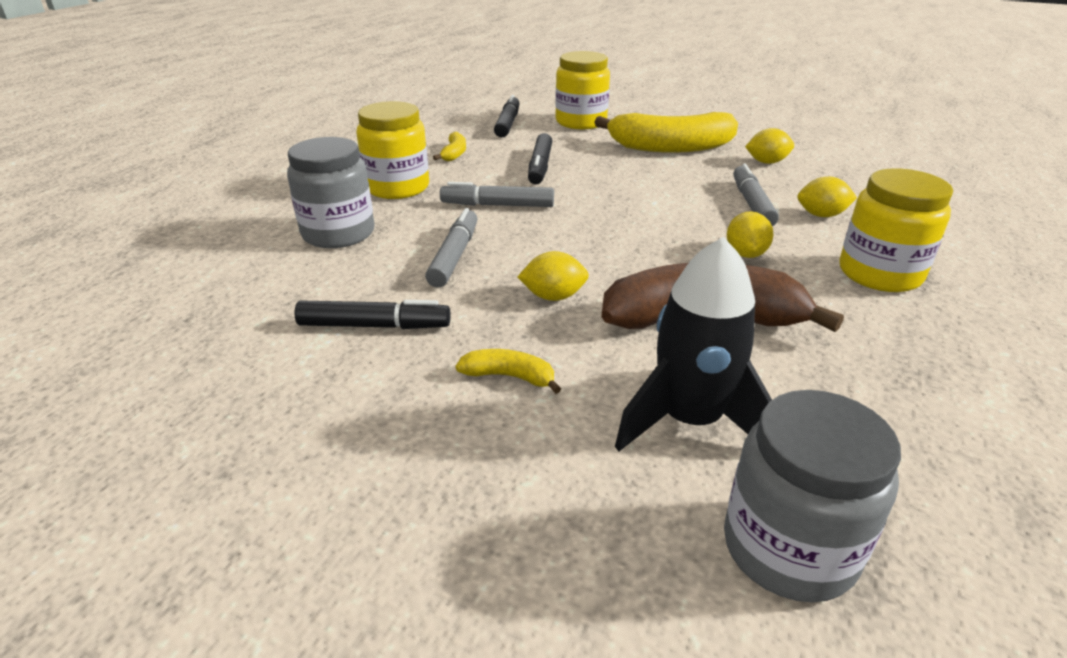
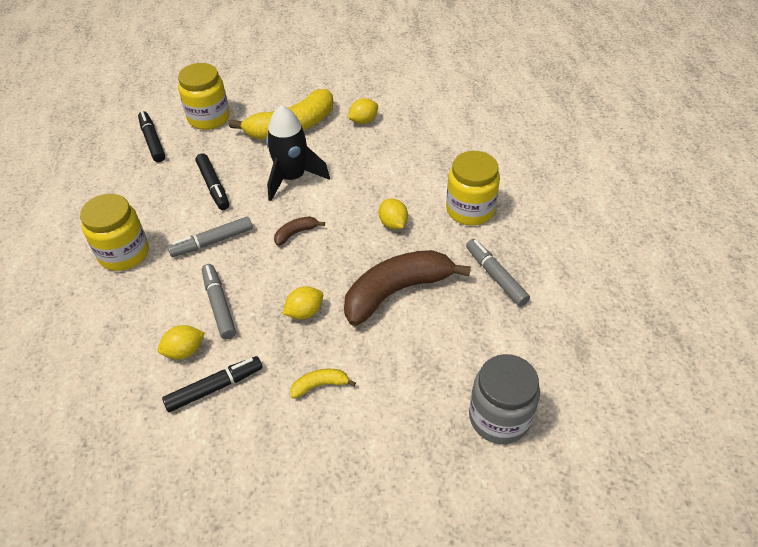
camera: 30 degrees left, 15 degrees up
(338, 233) = (120, 320): grey jar -> none
(454, 154) = (137, 196): yellow banana -> none
(603, 226) = (296, 233): none -> brown banana
(690, 421) = (425, 367): black rocket -> black rocket (292, 178)
(751, 204) = (374, 172): grey marker -> grey marker (495, 276)
(821, 215) = (419, 167): yellow lemon -> yellow lemon (184, 351)

